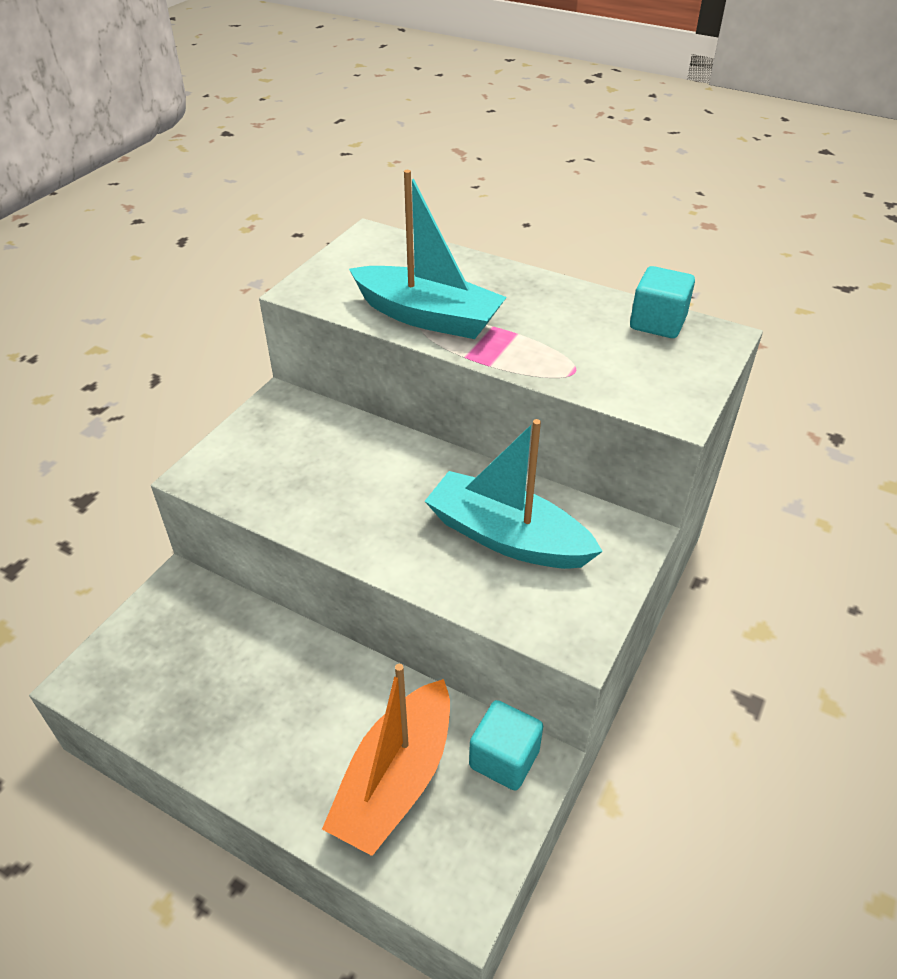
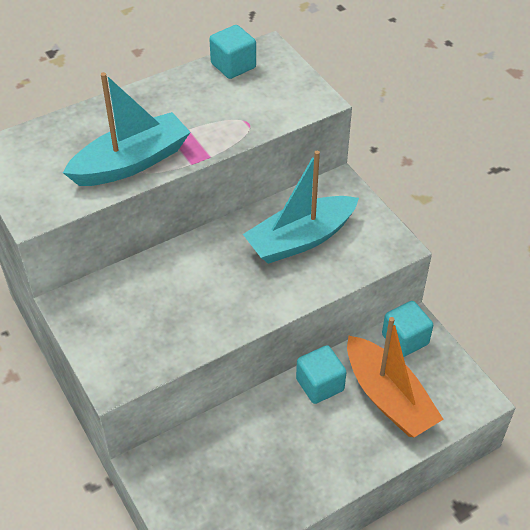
camera: 60 degrees left, 5 degrees up
(370, 693) = (320, 385): none -> turquoise cube

